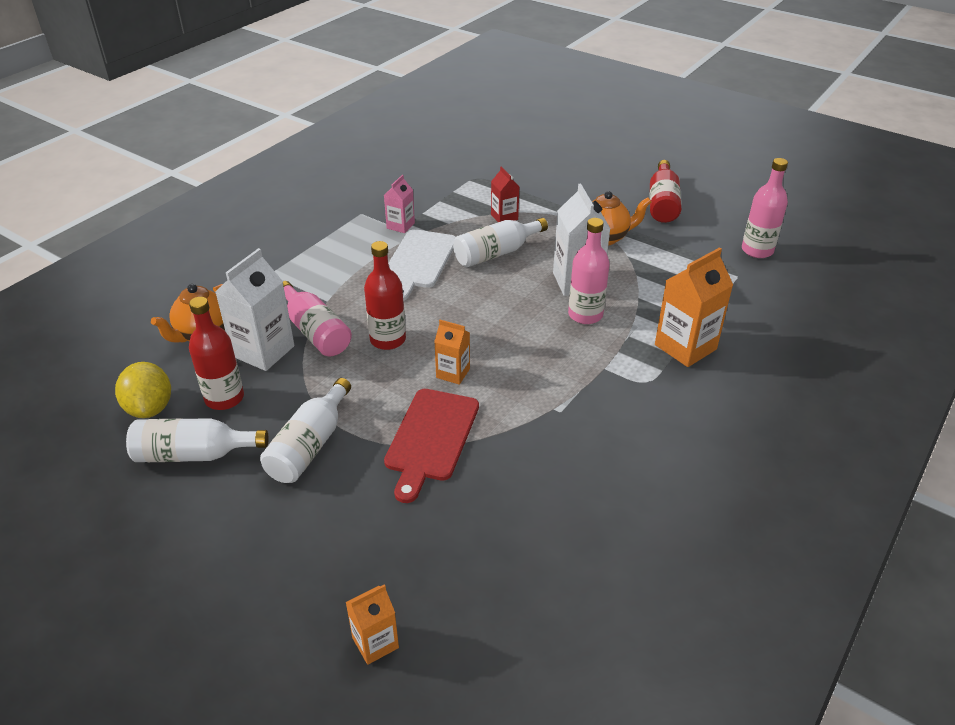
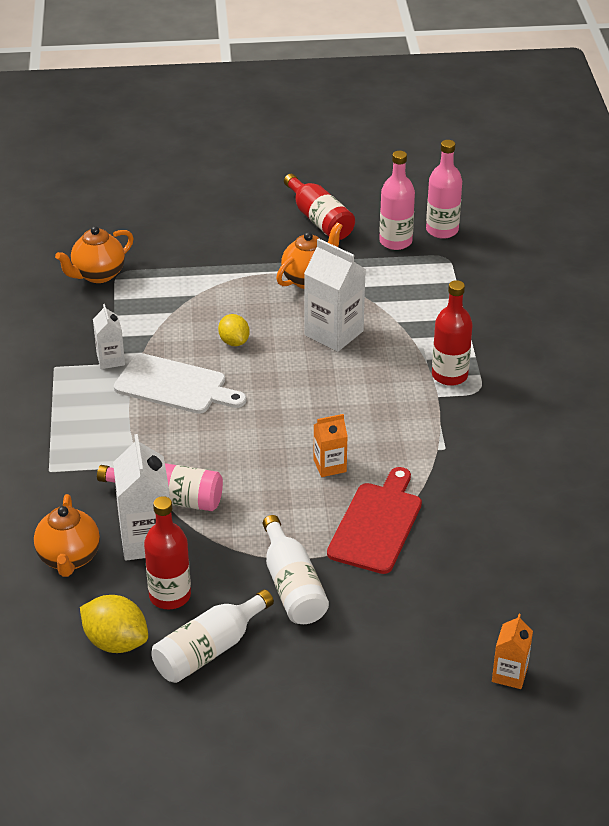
camera: 40 degrees left, 0 degrees up
(388, 340) = (241, 469): red bottle -> red bottle (449, 375)
(400, 226) = (110, 359): pink carton -> white carton
(419, 261) = (175, 385): white cutting board -> white cutting board turned 45 degrees counterclockwise
(431, 438) = (377, 524): red cutting board -> red cutting board turned 135 degrees counterclockwise
(462, 173) = (98, 275): none -> orange teapot
(496, 253) = (234, 342): white bottle -> yellow lemon
(504, 217) = (197, 302): red carton -> none
(585, 315) = (373, 359): pink bottle -> pink bottle (395, 241)
(685, 347) = (476, 346): orange carton -> none

